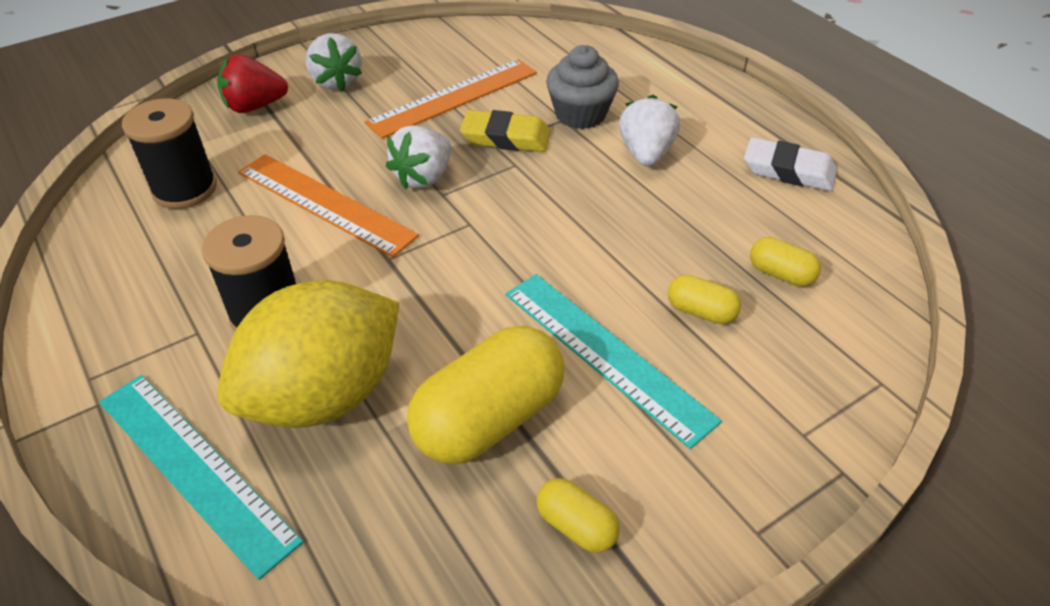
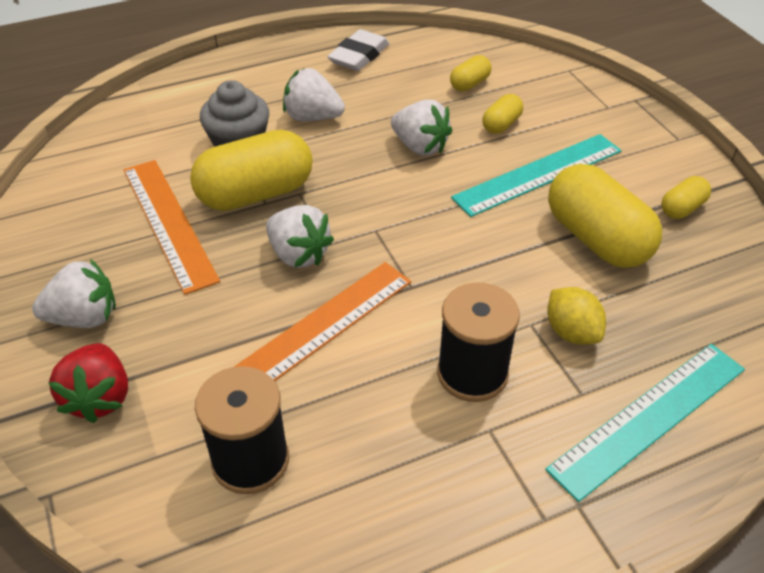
camera: 80 degrees left, 0 degrees up
(324, 395) = (571, 332): yellow lemon -> yellow lemon, size x0.46
(506, 137) = (255, 194): yellow eraser -> yellow capsule
(624, 241) = (420, 147): none -> white strawberry

